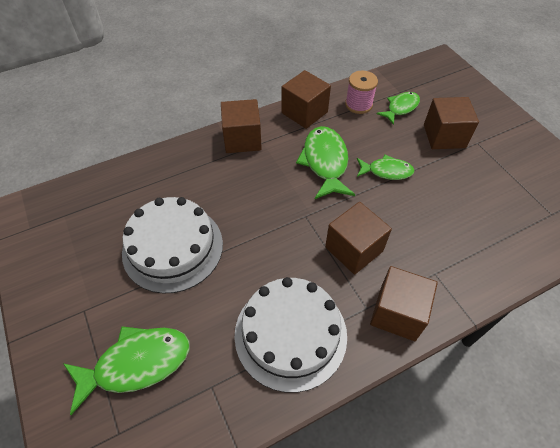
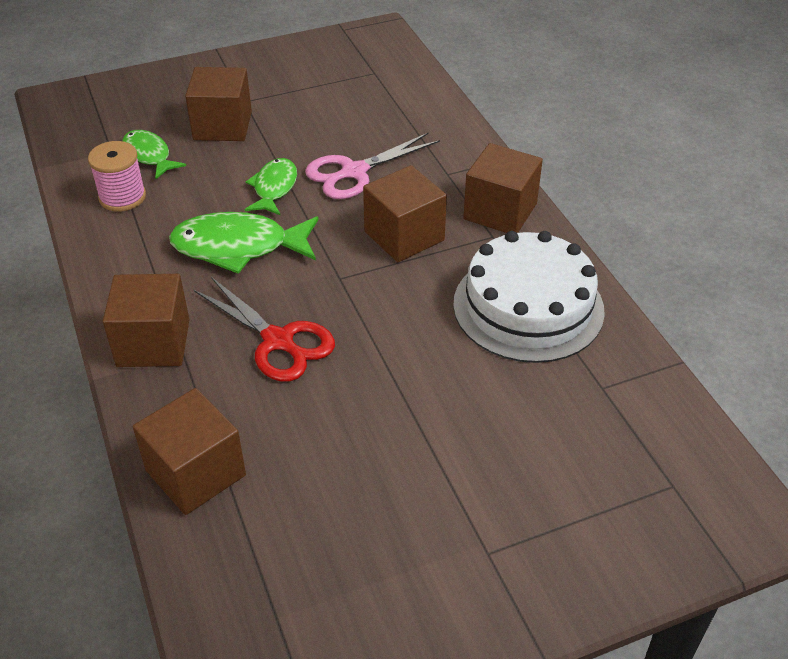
camera: 85 degrees left, 10 degrees down
(136, 364) = (575, 472): green fish -> none
(173, 247) = (376, 436): white cake -> none
(247, 192) = (278, 341): none -> red scissors
(304, 112) = (115, 260): brown cube -> brown cube (195, 473)
(417, 213) = (354, 172): none -> pink scissors

